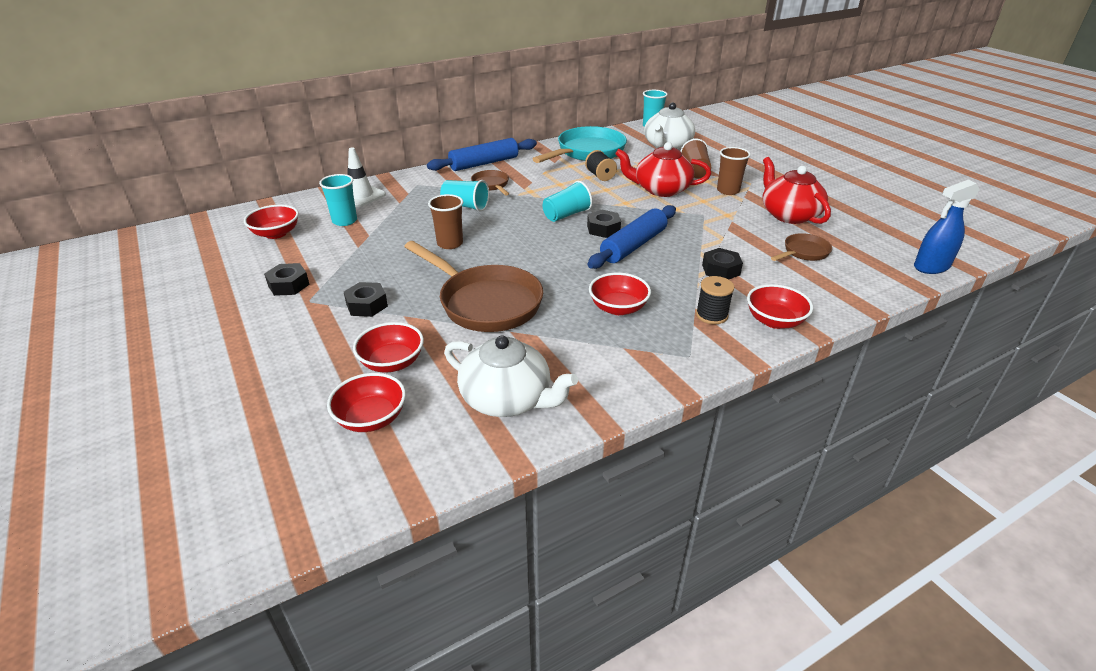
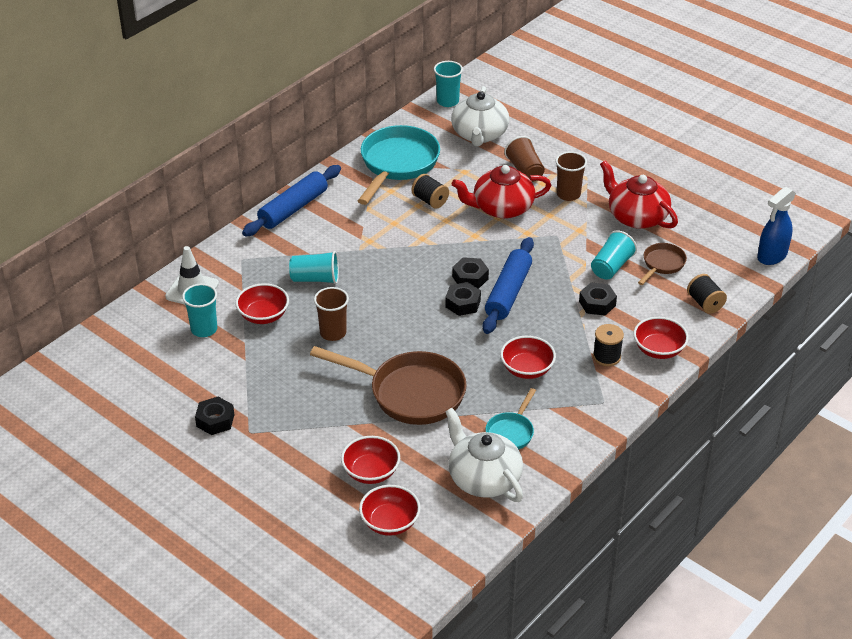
camera: 20 degrees left, 5 degrees up
(276, 233) = (146, 363): red bowl -> red bowl (263, 315)
(367, 305) = (306, 423): black nut -> black nut (463, 303)
(491, 185) = (323, 241): brown pan -> none
(507, 399) = (483, 478): white teapot -> white teapot turned 135 degrees counterclockwise
(566, 215) = (425, 267): turquoise cup -> turquoise cup (611, 267)
(567, 361) = (511, 432): none -> turquoise pan
(842, 291) = (705, 303): none -> black spool

